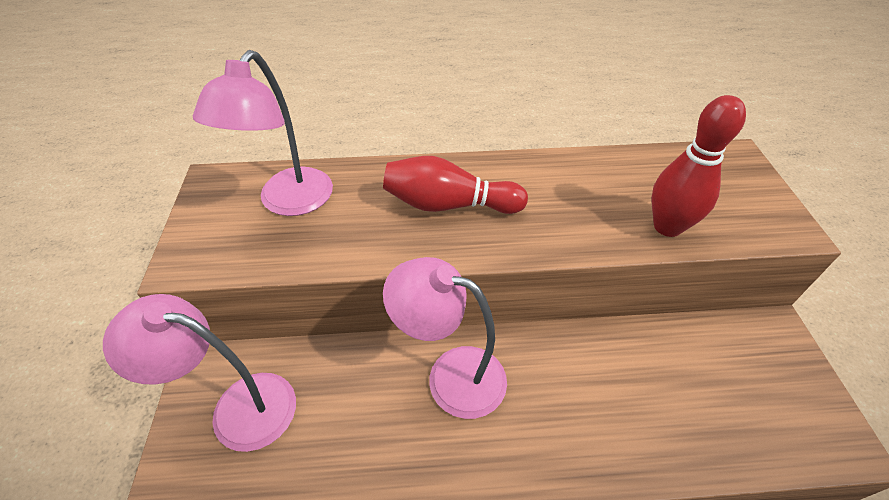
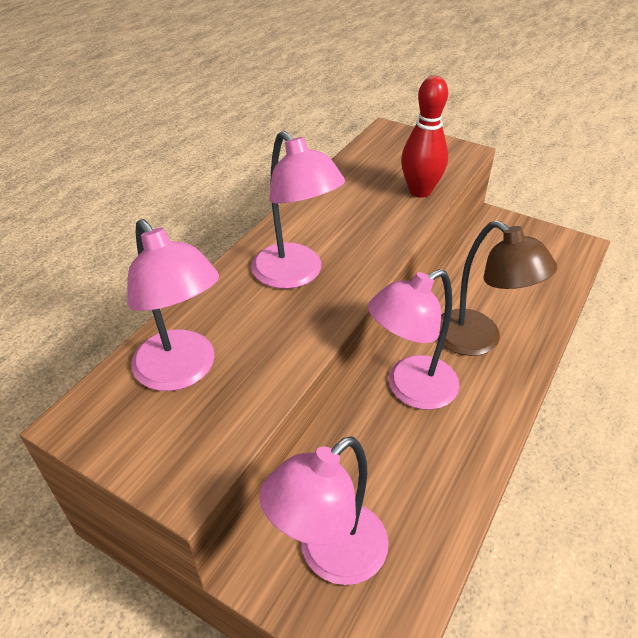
camera: 55 degrees left, 5 degrees down
(449, 204) = (295, 275): red bowling pin -> pink lamp
(565, 403) = (478, 340): none -> brown lamp

